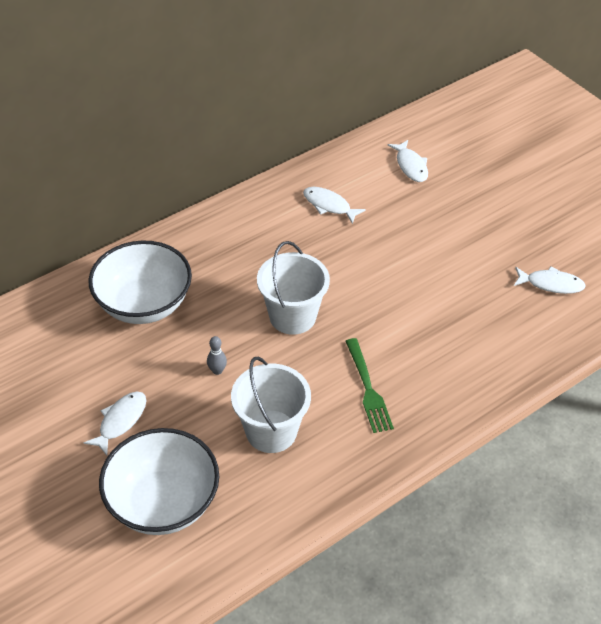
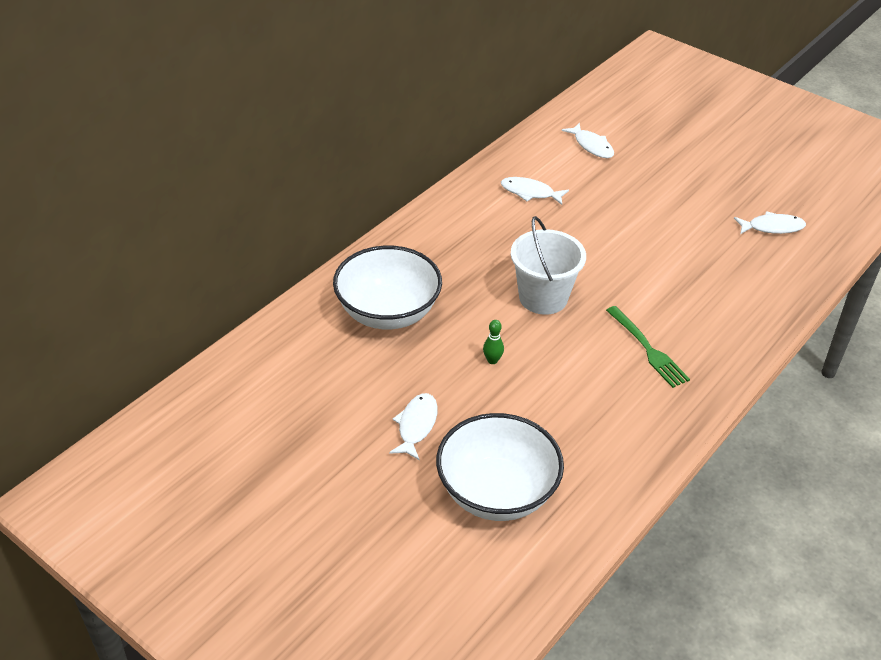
camera: 15 degrees left, 5 degrees down
(217, 371) = (492, 360): grey bowling pin -> green bowling pin
(271, 431) = (573, 405): white bucket -> none

